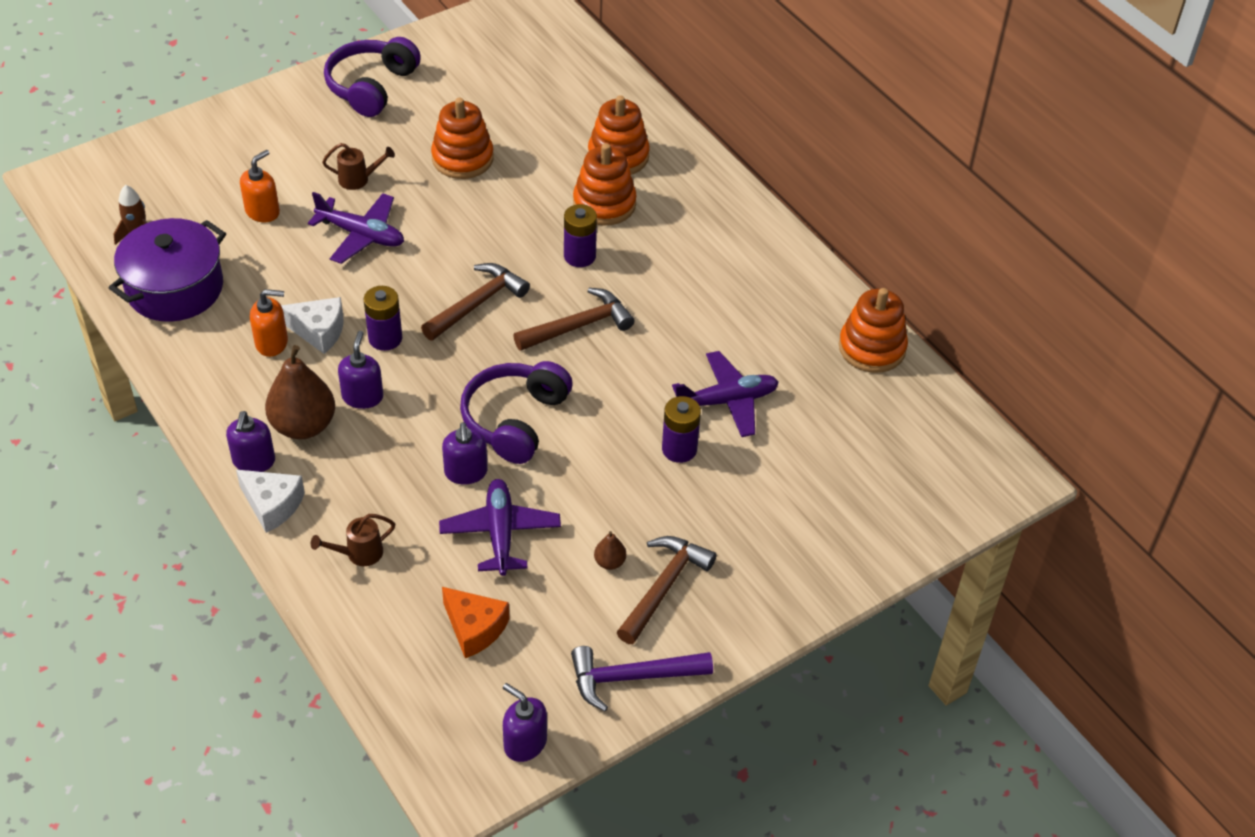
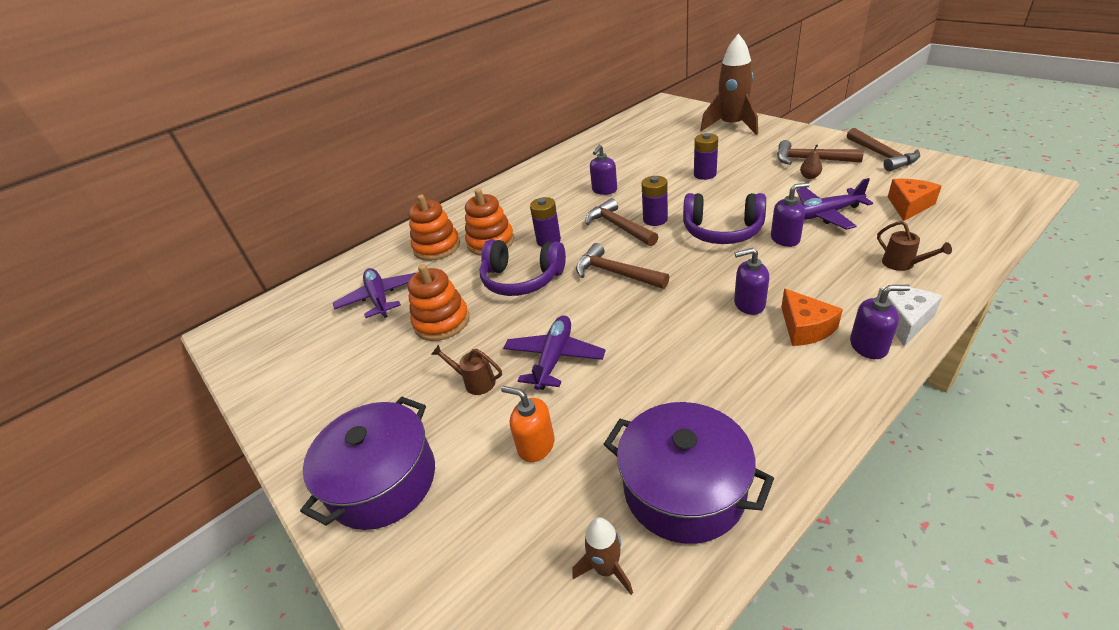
camera: 90 degrees left, 10 degrees down
(272, 343) = (721, 378): orange soap dispenser -> none
(275, 124) = (383, 481): none -> purple pot
(303, 426) = (805, 328): brown pear -> orange cheese
(319, 331) = (689, 351): white cheese -> none
(358, 179) = (475, 382): brown watering can -> brown watering can turned 60 degrees counterclockwise
(371, 86) = (328, 412): purple headphones -> purple headphones (522, 279)
(385, 338) = (677, 309): purple battery -> purple battery (655, 219)
(525, 743) = (966, 173): purple soap dispenser -> purple soap dispenser (604, 190)
(632, 678) = (882, 155): purple hammer -> brown hammer
(727, 401) = (657, 169): purple plane -> purple plane (379, 298)
(845, 539) = (732, 126): none -> brown rocket
(872, 348) = (593, 141): orange stacking toy -> none

